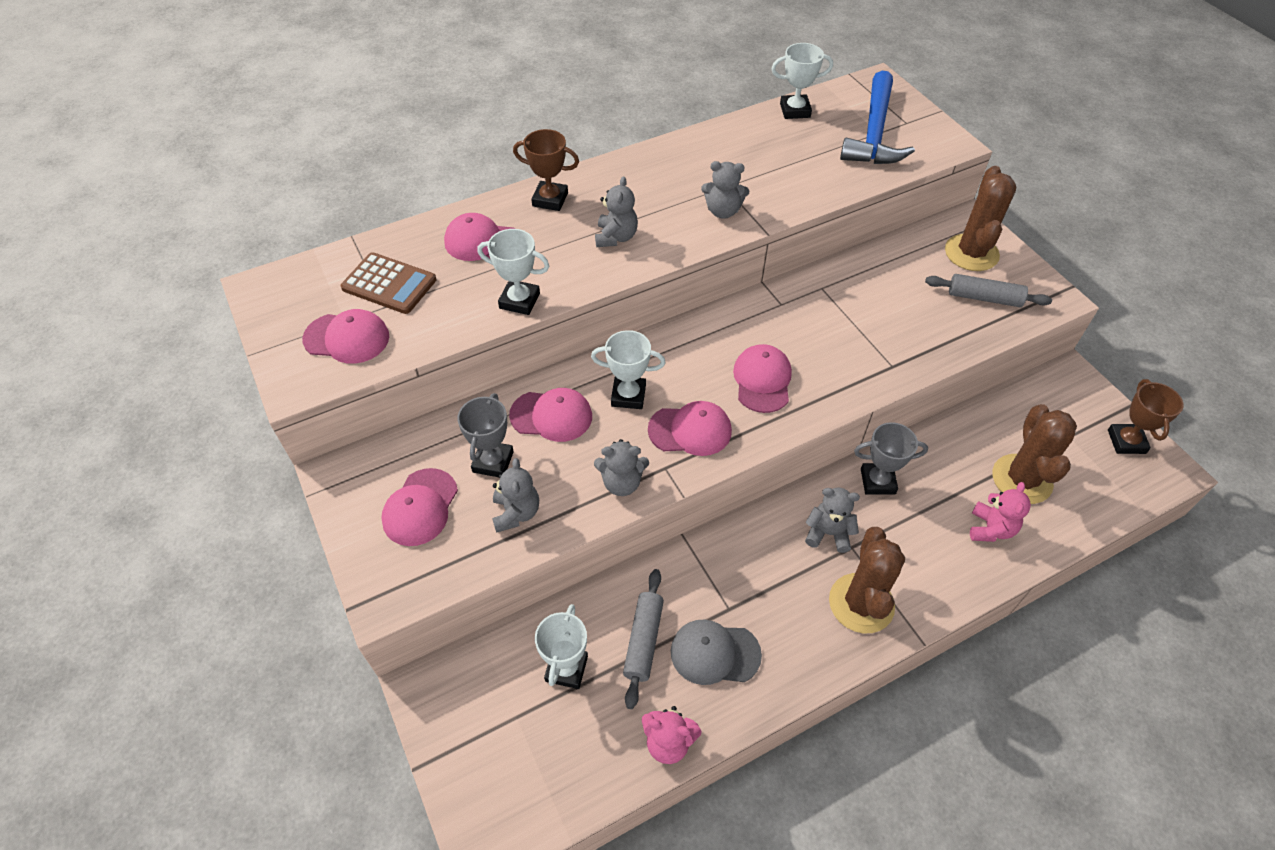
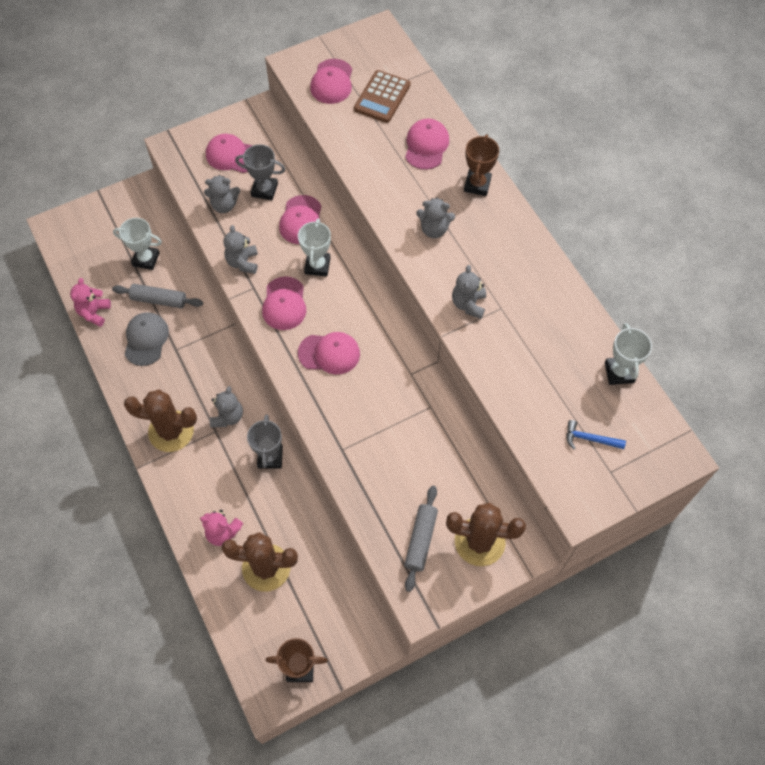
camera: 90 degrees right, 10 degrees up
(519, 301) = (365, 172): white trophy -> none
(874, 133) = (589, 439): blue hammer -> blue hammer, size x0.44

